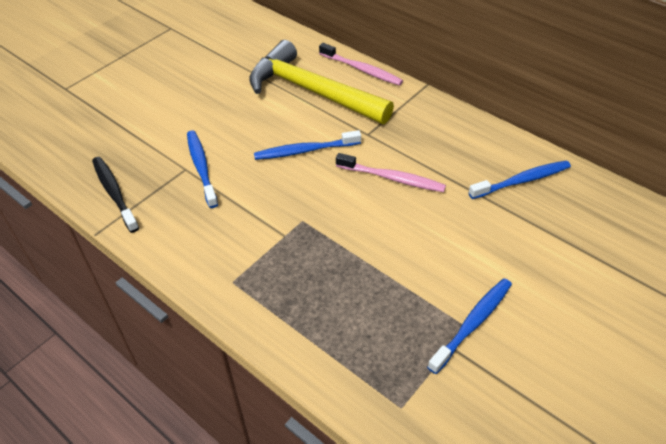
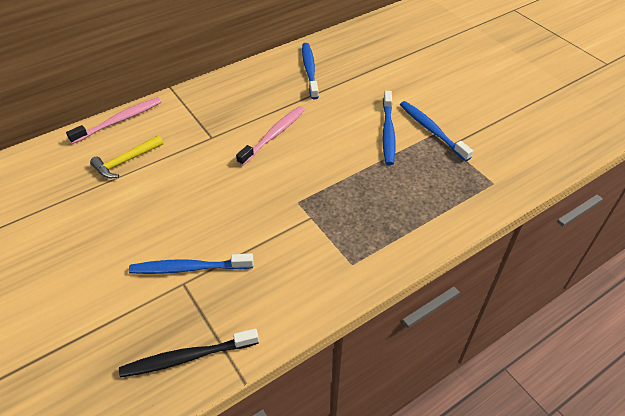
camera: 75 degrees left, 0 degrees up
(305, 150) = (209, 183): blue toothbrush -> blue toothbrush (388, 132)
(311, 91) = (126, 161): yellow hammer -> yellow hammer, size x0.44

